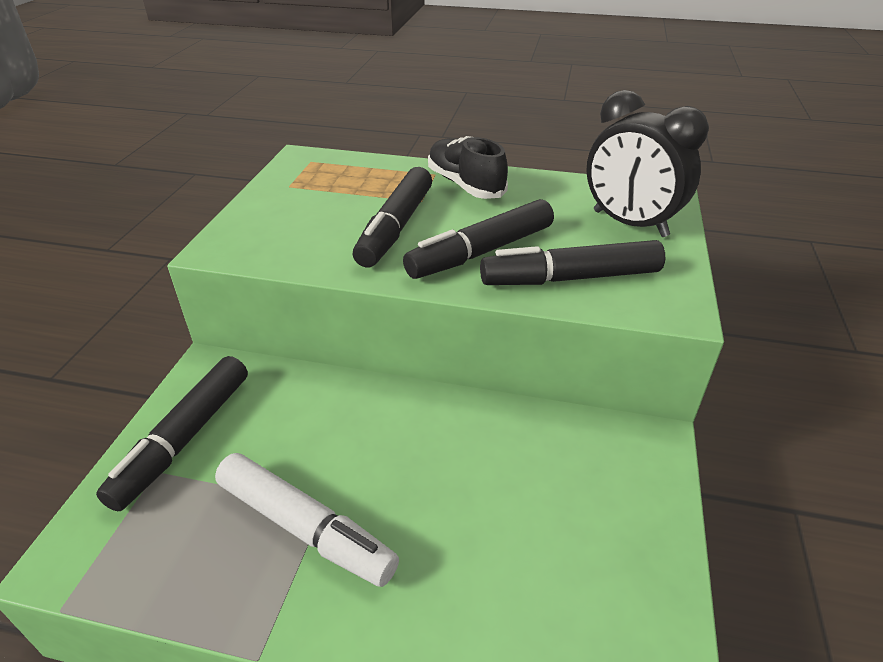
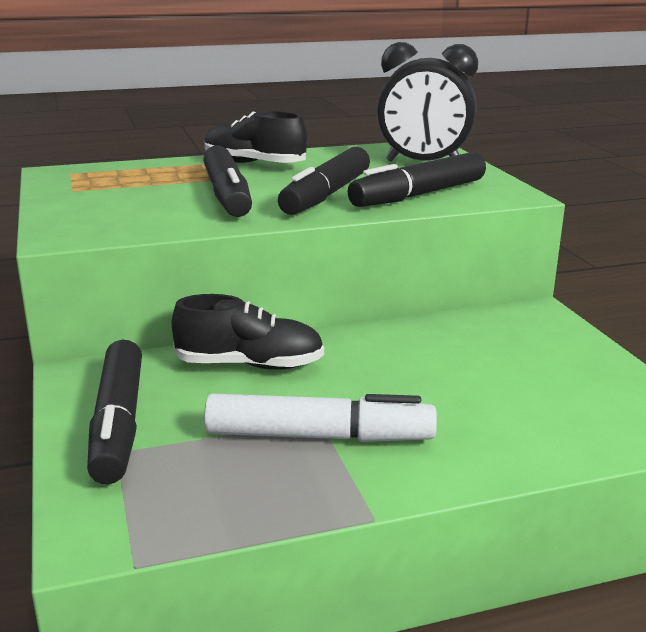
camera: 30 degrees left, 15 degrees down
(331, 409) = (249, 365): none -> black shoe

